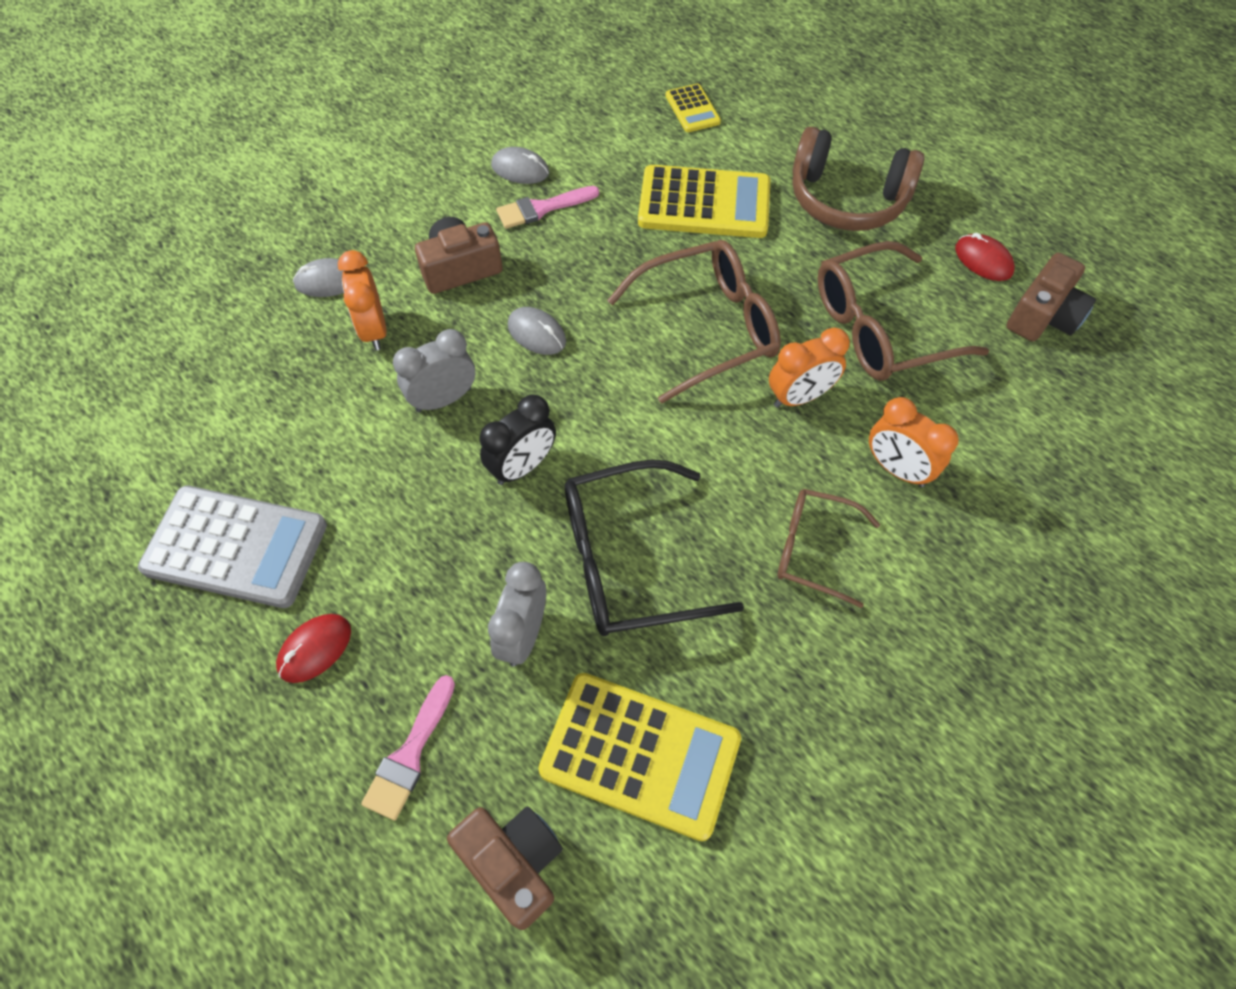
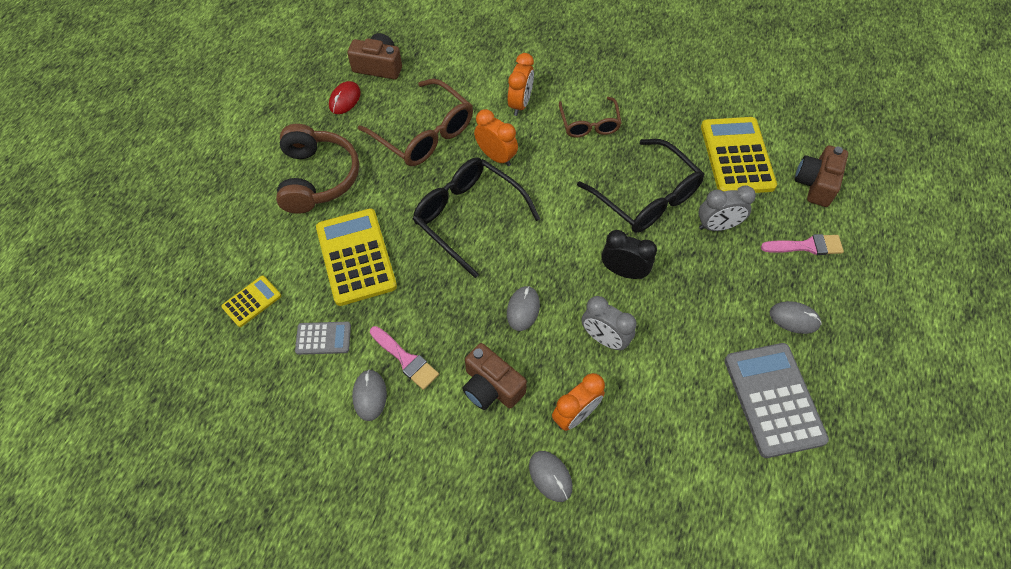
camera: 115 degrees left, 0 degrees up
(315, 649) = (794, 318): red mouse -> grey mouse
(611, 151) = (323, 338): none -> grey calculator
(706, 328) = (469, 217): brown glasses -> black glasses

